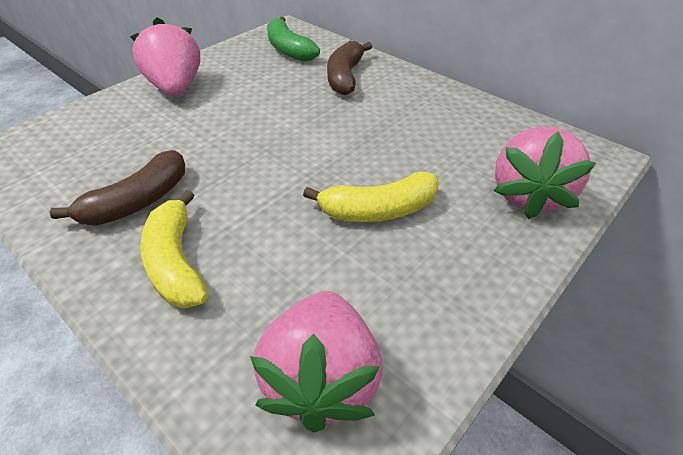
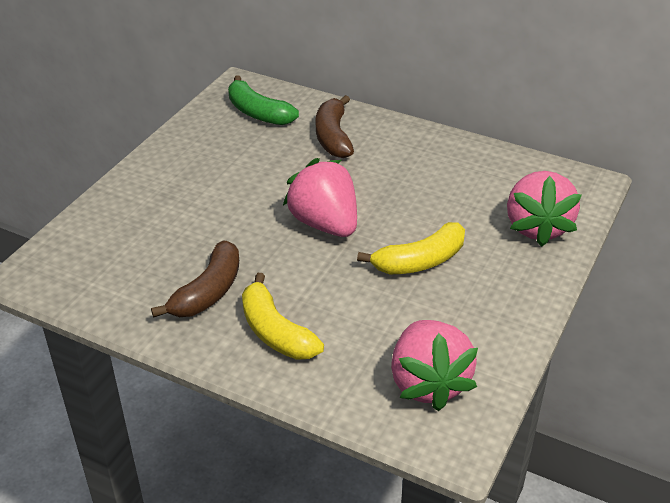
camera: 15 degrees left, 5 degrees down
(176, 88) = (165, 176): pink strawberry -> pink strawberry (325, 224)

